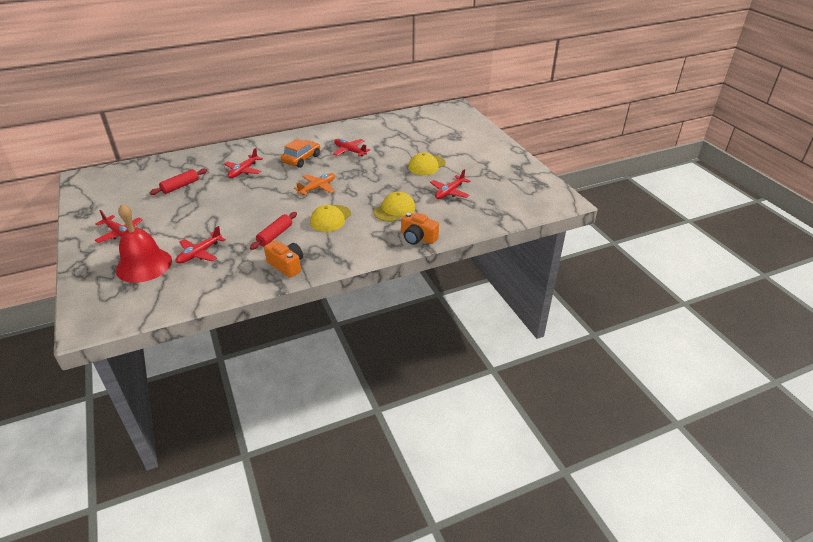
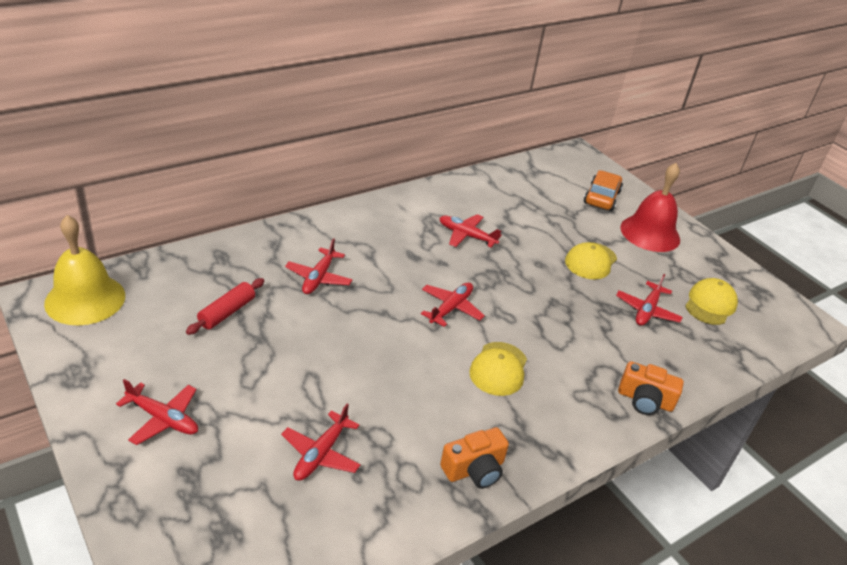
camera: 15 degrees left, 0 degrees up
(104, 178) = (85, 299): none -> yellow bell
(144, 265) = (235, 486): red bell -> red bell (650, 233)
(275, 235) = (428, 408): red rolling pin -> none
(286, 265) = (474, 469): orange camera -> orange camera turned 120 degrees clockwise
(301, 159) = (400, 252): orange car -> orange car (601, 197)
(317, 188) = (451, 308): orange plane -> red plane
(394, 210) = (585, 347): yellow cap -> yellow cap (710, 304)

